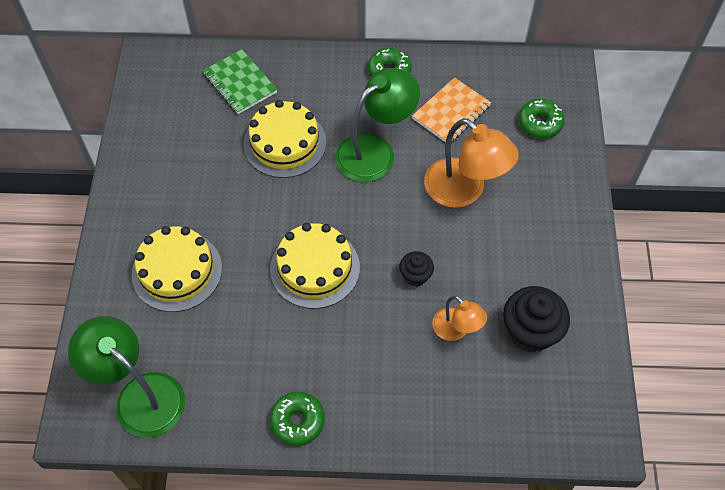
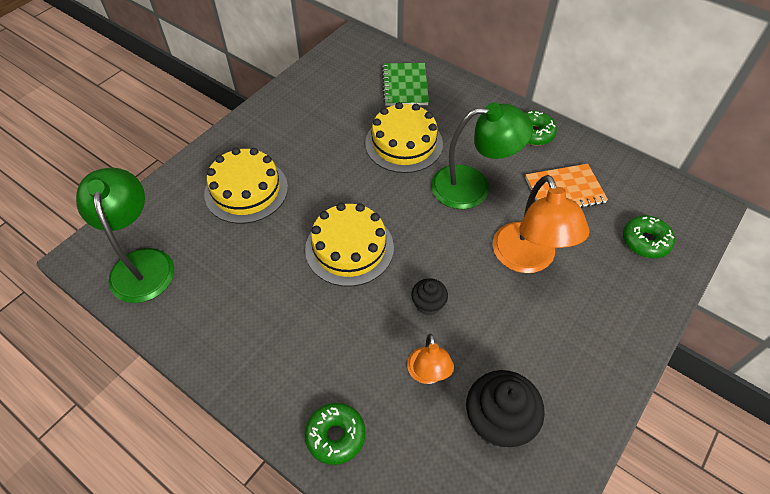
camera: 35 degrees right, 5 degrees down
(297, 421) = (232, 362): green donut -> green donut (335, 436)

